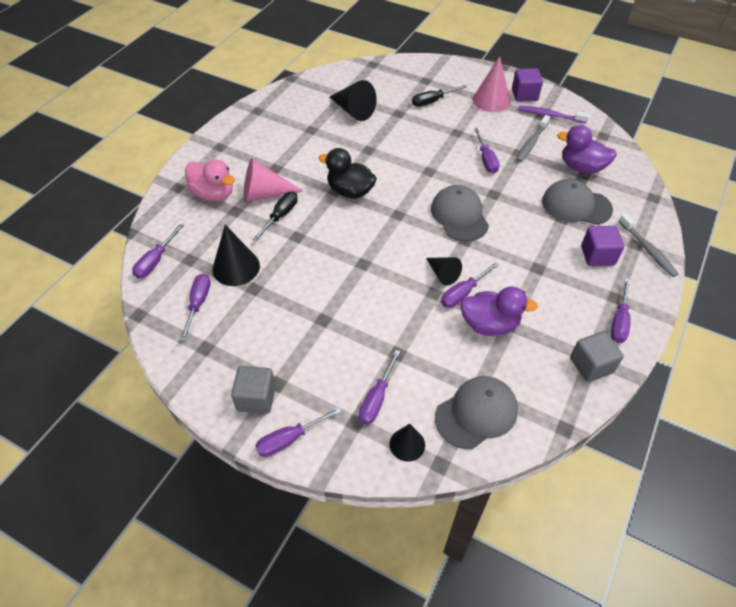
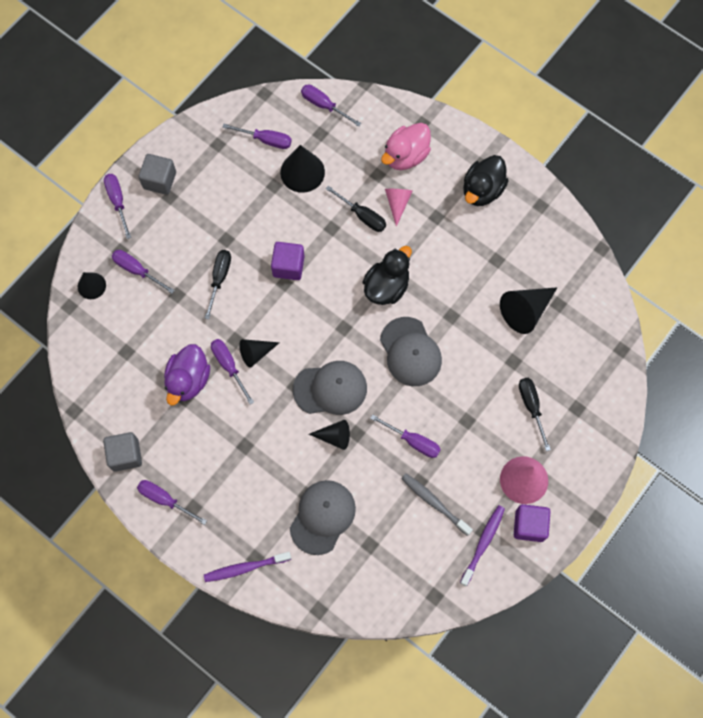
camera: 100 degrees right, 20 degrees up
(246, 143) = (482, 190): none -> black duck
(265, 194) = (397, 203): pink cone -> pink cone, size x0.62
(369, 317) = (219, 278): none -> black screwdriver
(476, 413) = (104, 344): grey cap -> grey cap (410, 352)
(486, 160) = (413, 441): purple screwdriver -> purple screwdriver turned 150 degrees counterclockwise
(502, 207) = (334, 436): none -> black cone
(581, 167) = (382, 547): purple duck -> none
(597, 255) = (248, 512): purple cube -> purple cube (288, 266)
(648, 249) = (245, 568): grey toothbrush -> purple toothbrush

